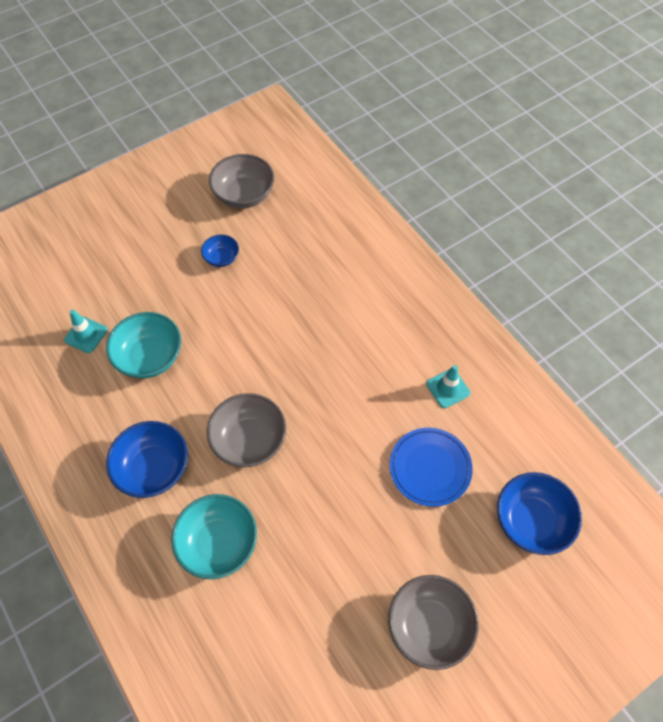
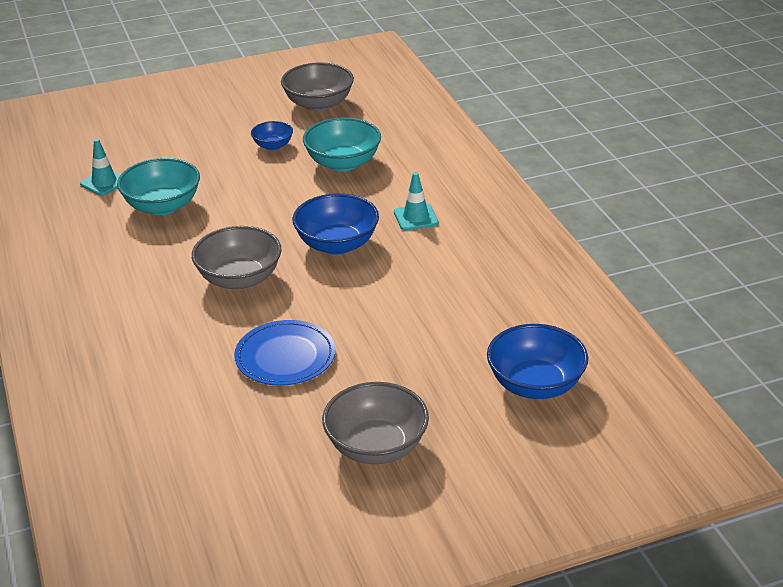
camera: 15 degrees right, 25 degrees down
(153, 468) = (127, 285): blue bowl -> blue bowl (337, 244)
(218, 543) = (170, 349): turquoise bowl -> turquoise bowl (343, 163)
(430, 468) = (433, 327): blue plate -> blue plate (285, 357)
(448, 388) = (482, 270): turquoise traffic cone -> turquoise traffic cone (416, 217)

